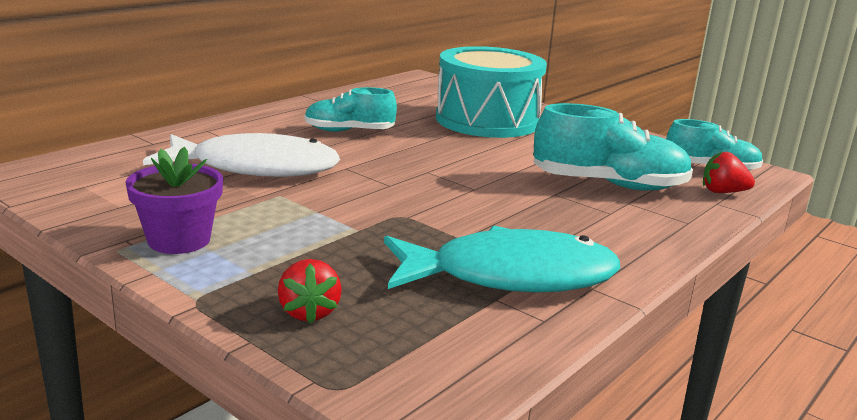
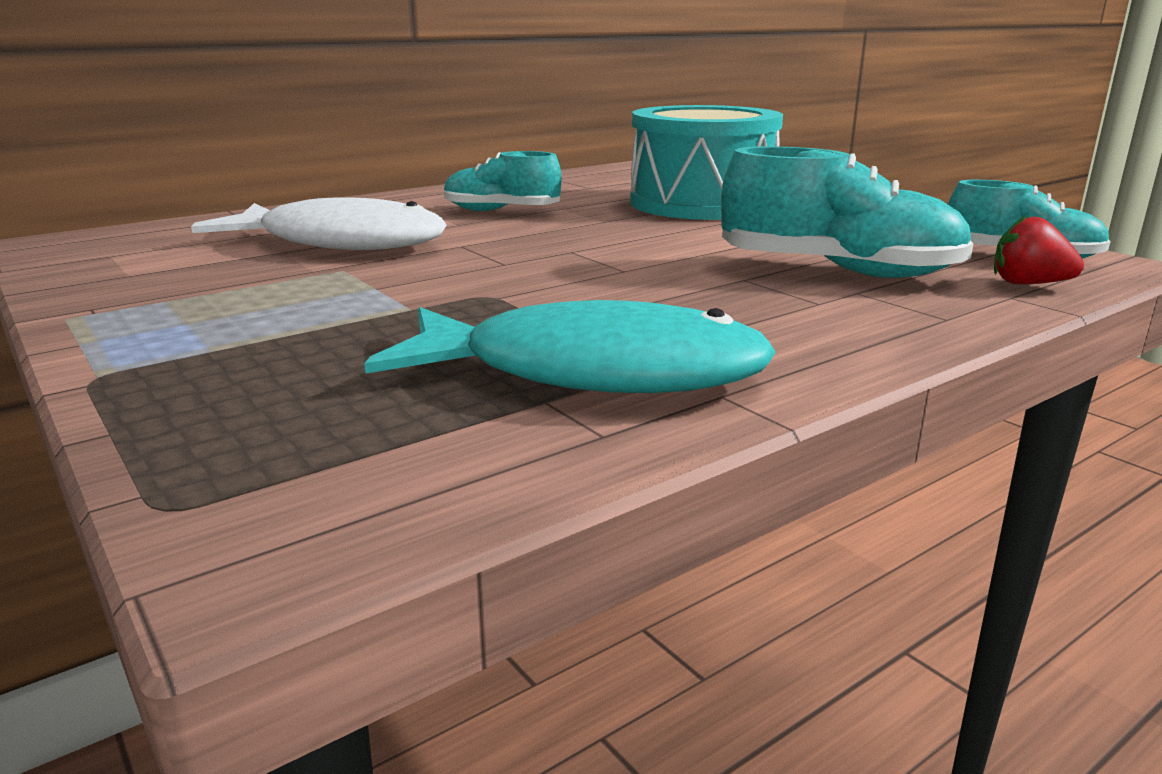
camera: 15 degrees right, 0 degrees up
(179, 240) = (156, 310): purple flower pot -> none
(309, 312) = (235, 401): red strawberry -> none

